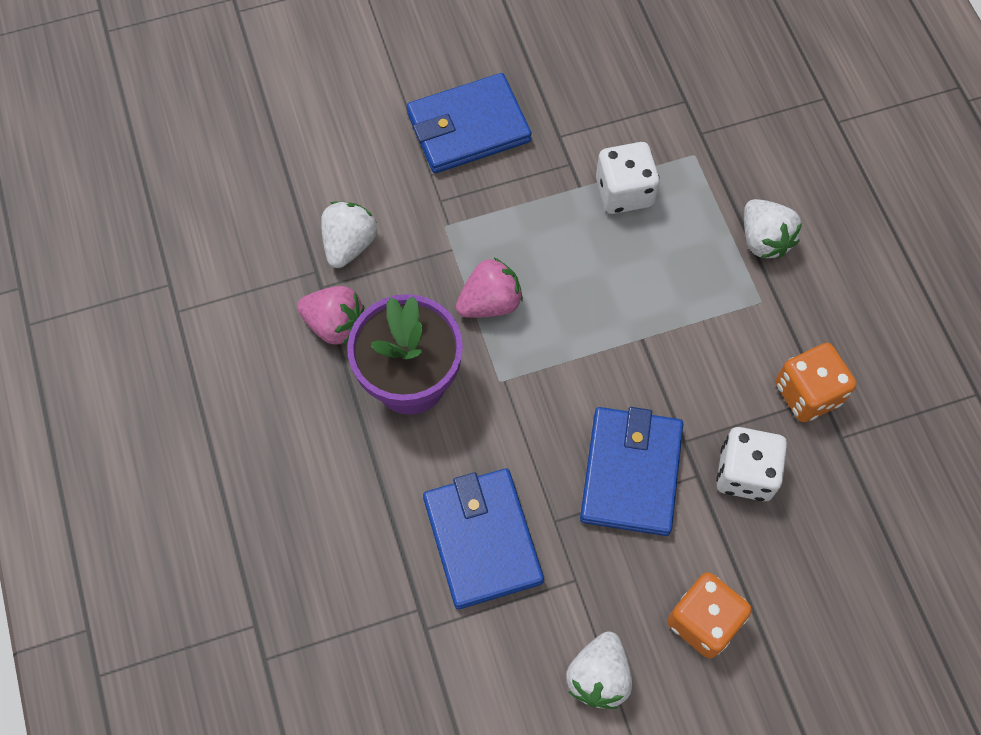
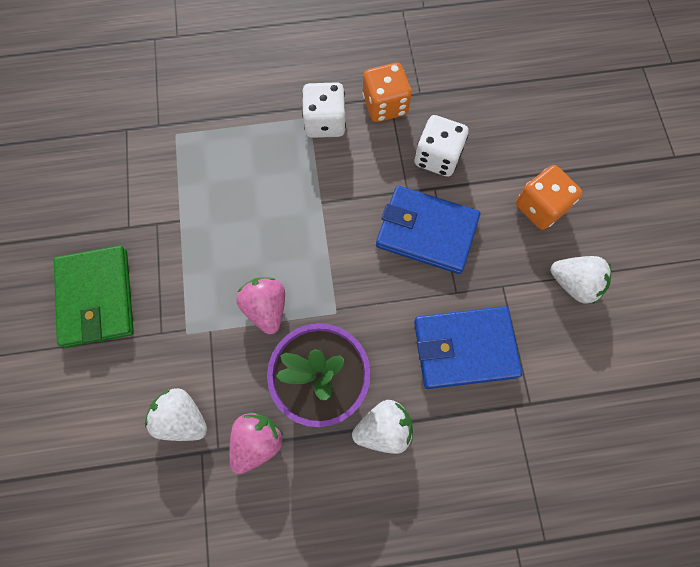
camera: 80 degrees left, 5 degrees up
(468, 128) = (97, 298): blue wallet -> green wallet
(624, 192) = (193, 189): white dice -> white dice (325, 122)
(764, 239) = (260, 104): white strawberry -> white strawberry (383, 429)

